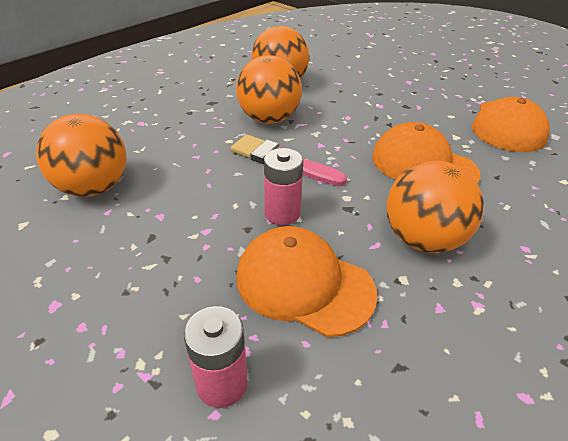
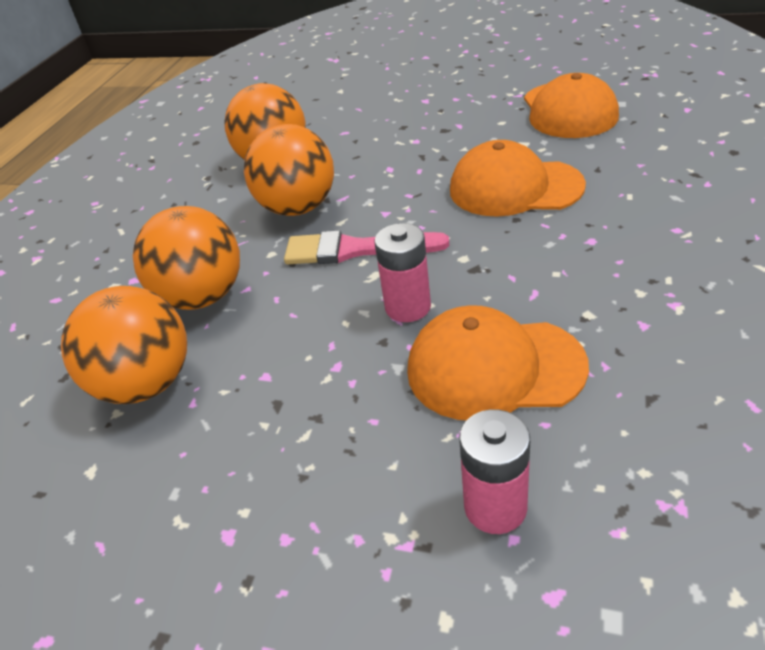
camera: 20 degrees left, 0 degrees up
(423, 239) = (576, 265): orange ball -> orange ball (202, 297)

